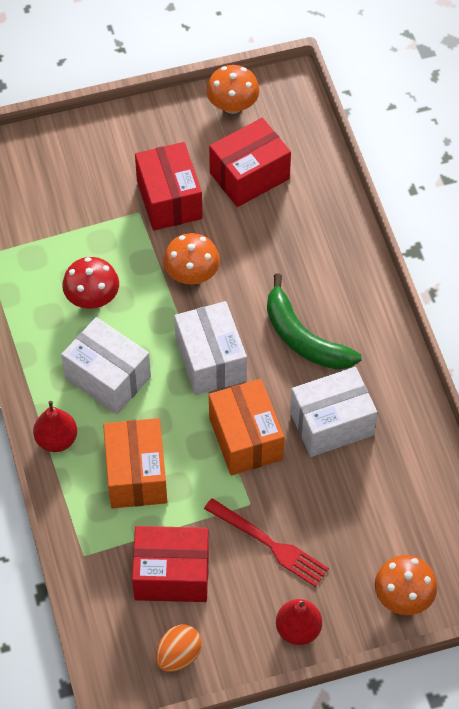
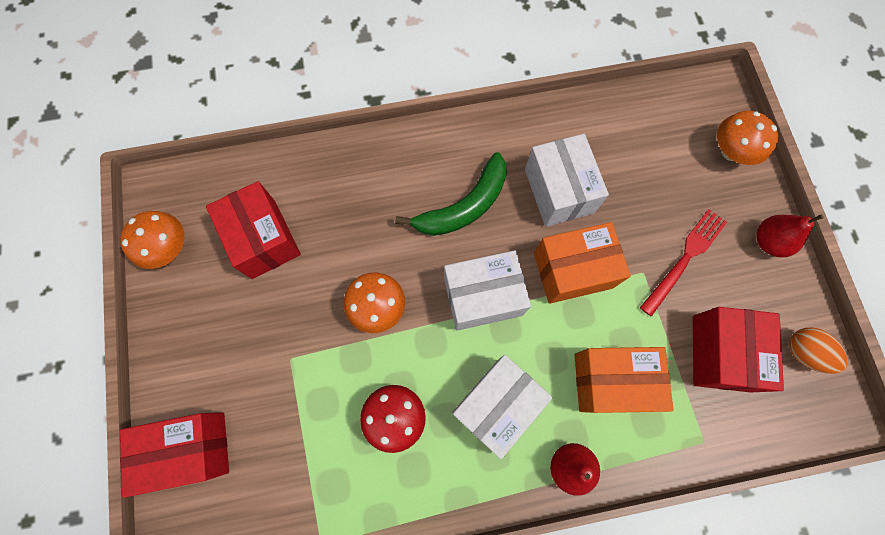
camera: 85 degrees left, 15 degrees up
(169, 199) = (279, 324): red box -> red box (190, 449)

